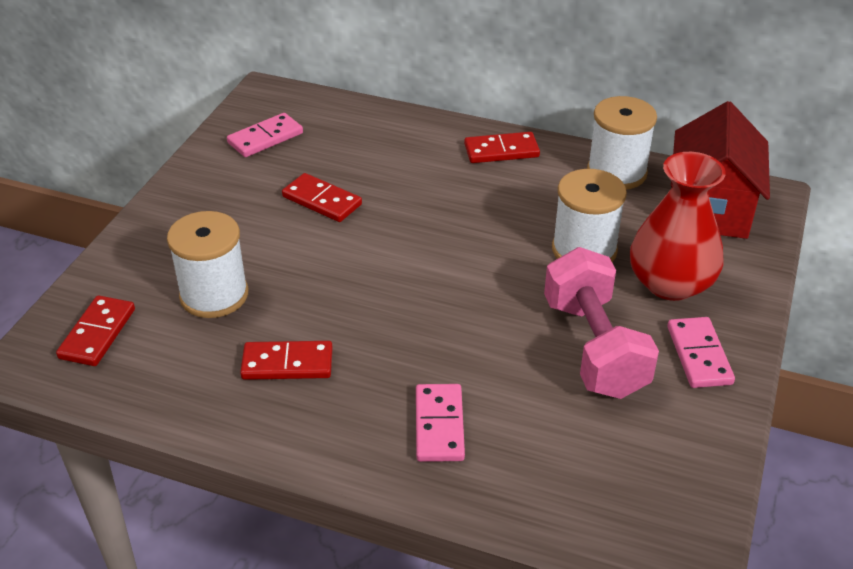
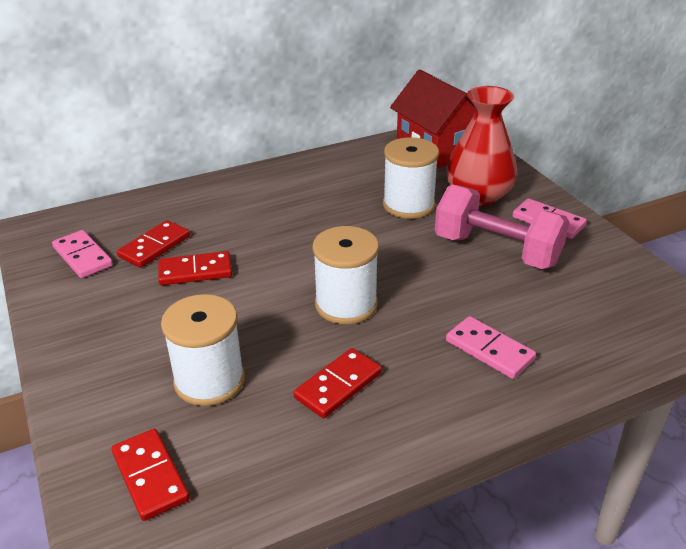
camera: 45 degrees left, 5 degrees down
(265, 138) = (83, 257): pink domino -> pink domino turned 45 degrees counterclockwise
(501, 151) = (273, 179): red domino -> red domino (154, 246)
(616, 172) = (360, 157): white spool -> white spool (346, 304)

